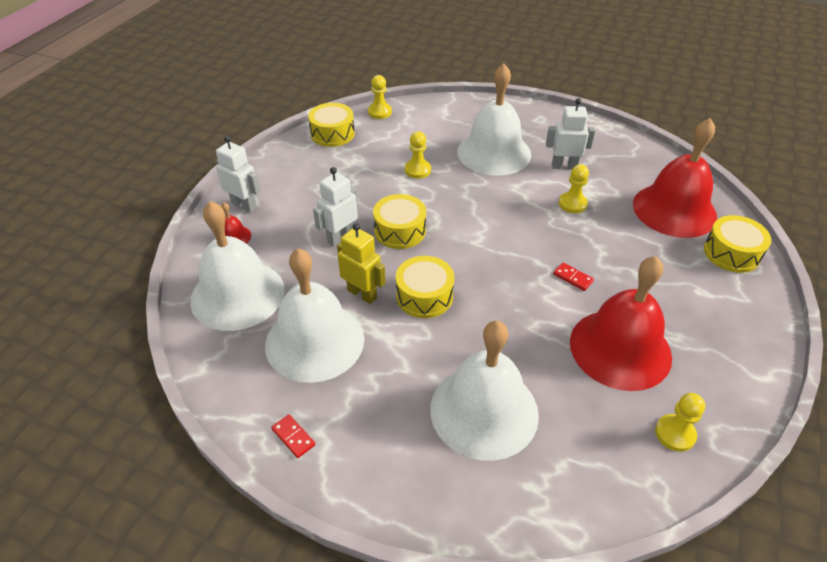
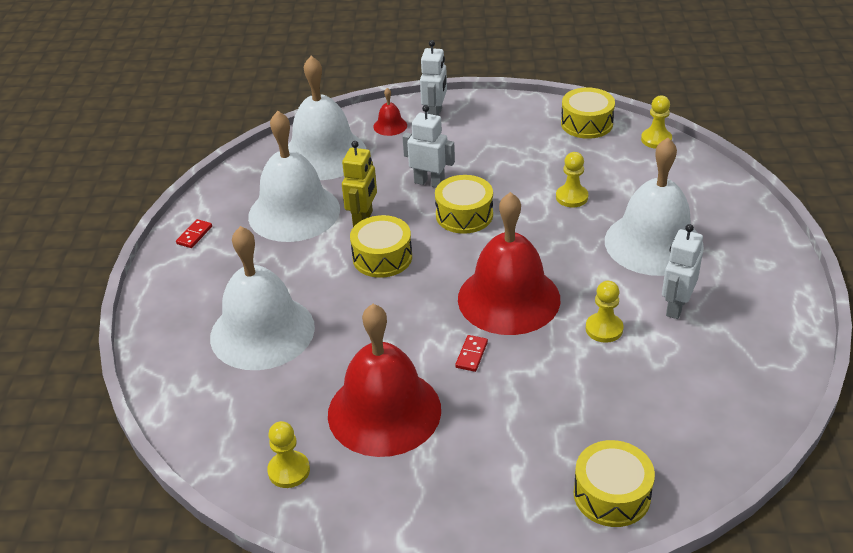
camera: 70 degrees right, 5 degrees down
(564, 166) = (676, 307): white robot -> white robot turned 135 degrees counterclockwise
(674, 210) = (664, 425): red bell -> red bell (508, 298)

